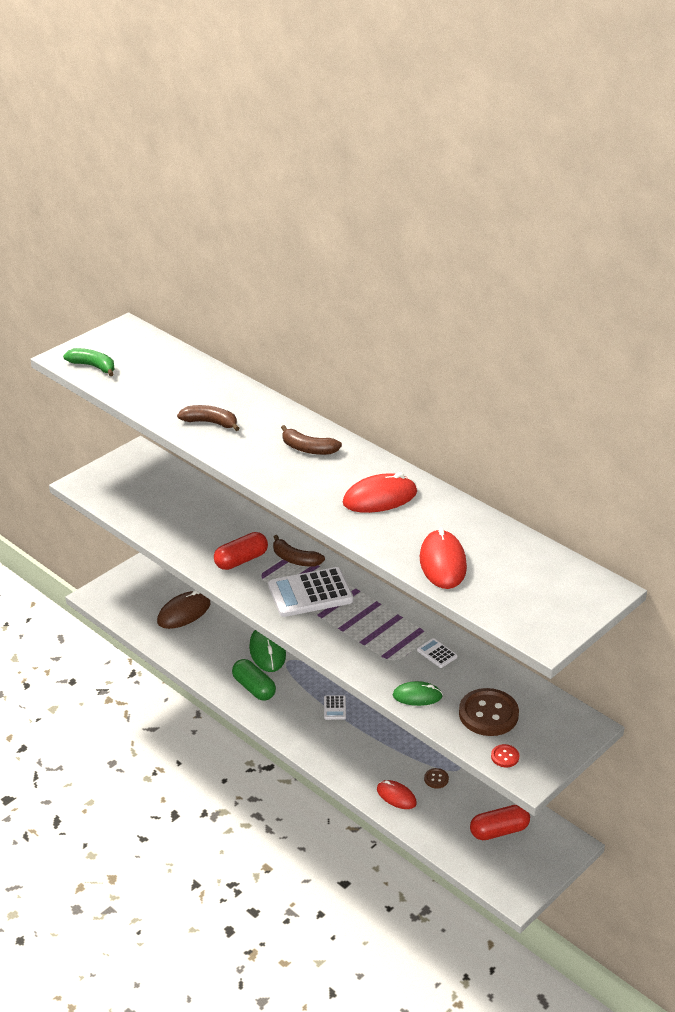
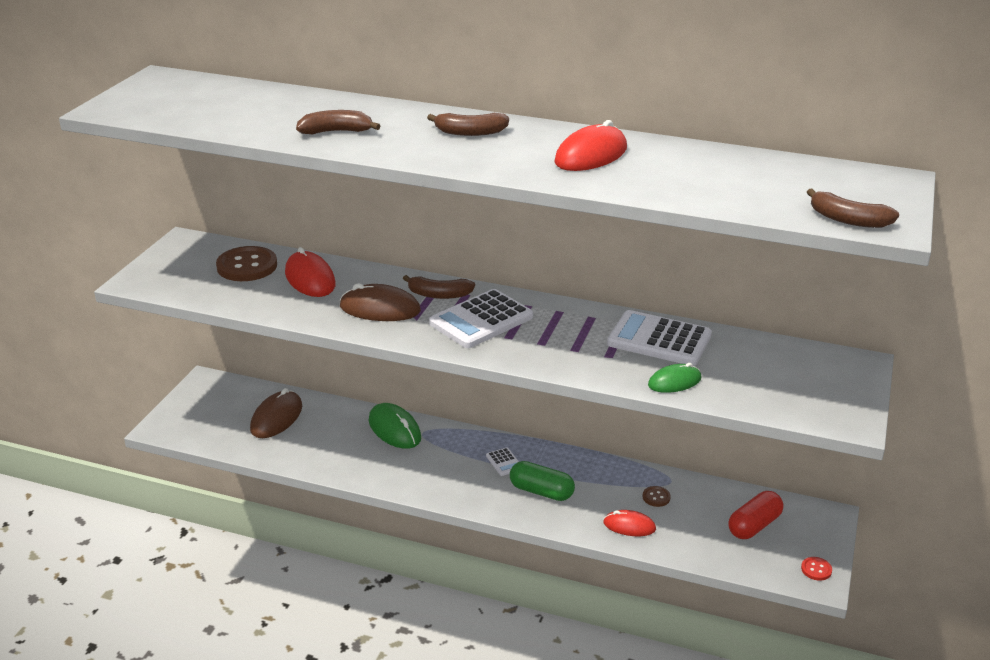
camera: 25 degrees left, 5 degrees down
(93, 366) = (147, 111): green banana -> none
(241, 560) = (380, 309): red capsule -> brown mouse
(254, 688) = (404, 468): green capsule -> green capsule (541, 491)
(437, 653) = (659, 340): white calculator -> white calculator, size x2.26
(442, 563) = (717, 192): red mouse -> red mouse (310, 279)
(488, 714) = (759, 378): brown button -> brown button (247, 266)
(505, 757) = (811, 411): red button -> red button (816, 569)
(518, 620) = (848, 220): none -> brown banana

